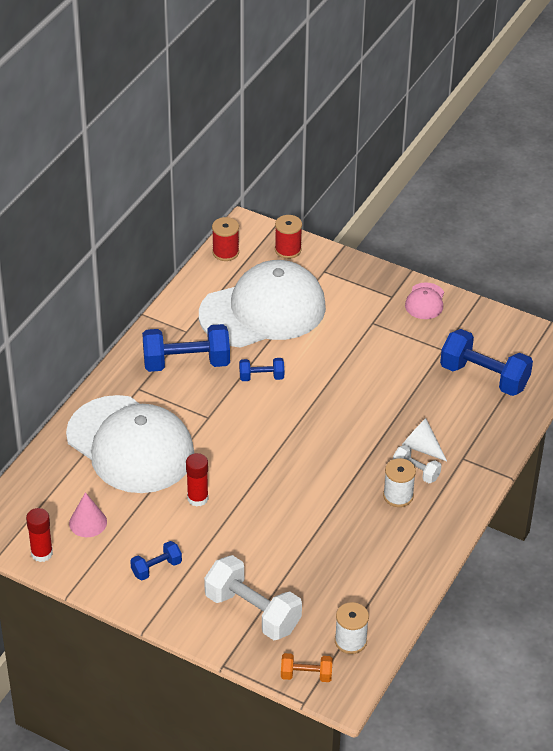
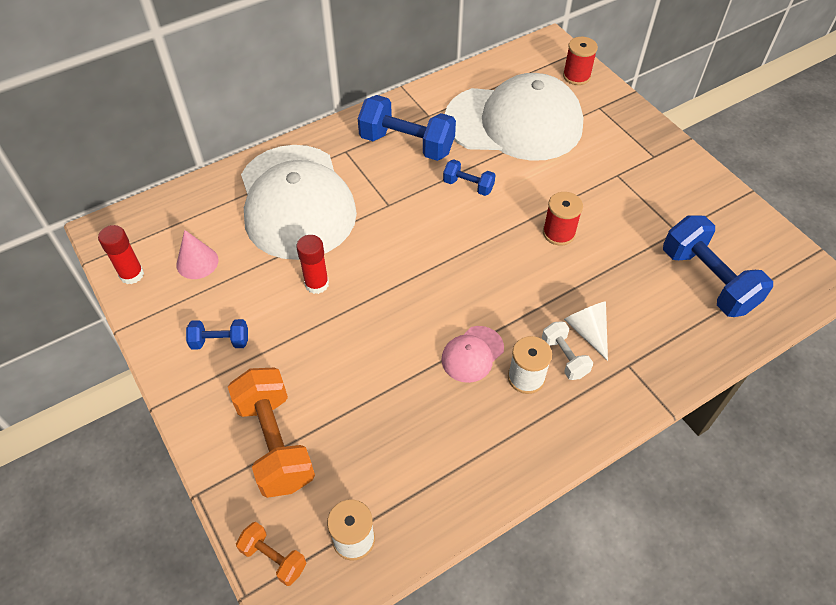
camera: 30 degrees right, 10 degrees up
(225, 252) = (516, 58): red spool -> red spool (558, 233)
(252, 612) = (275, 443): white dumbbell -> orange dumbbell
(425, 301) = (687, 174): pink cap -> pink cap (472, 354)

